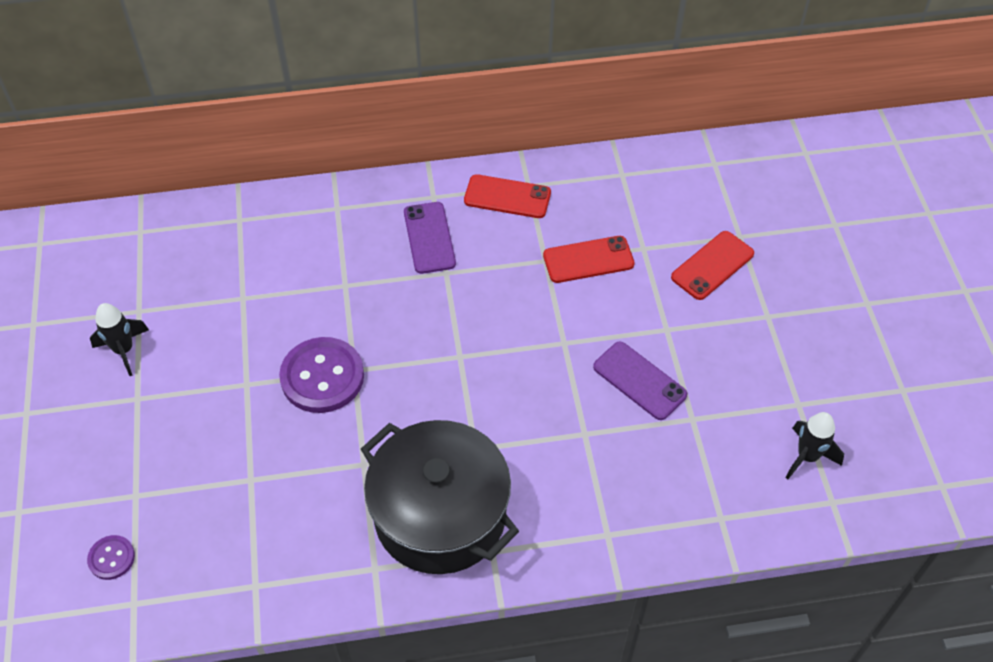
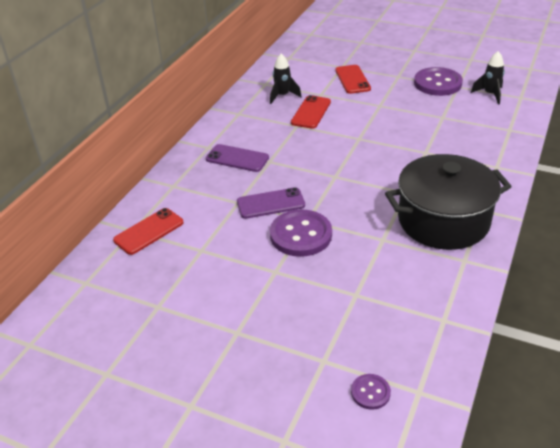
camera: 55 degrees left, 15 degrees down
(124, 350) = (186, 326): black rocket -> black rocket (282, 96)
(507, 197) = (238, 123): red phone -> red phone (149, 231)
(639, 381) = (405, 124): purple phone -> purple phone (270, 203)
(786, 375) = (437, 83): none -> purple button

